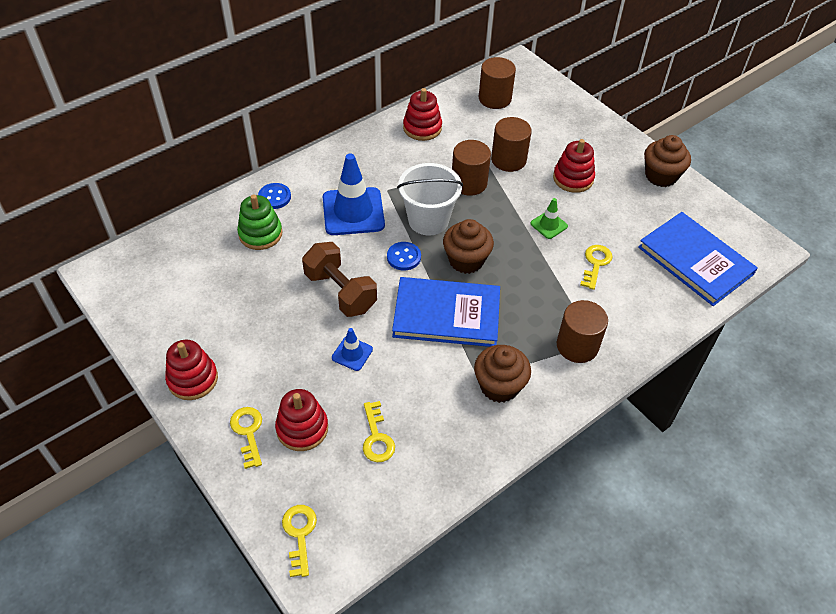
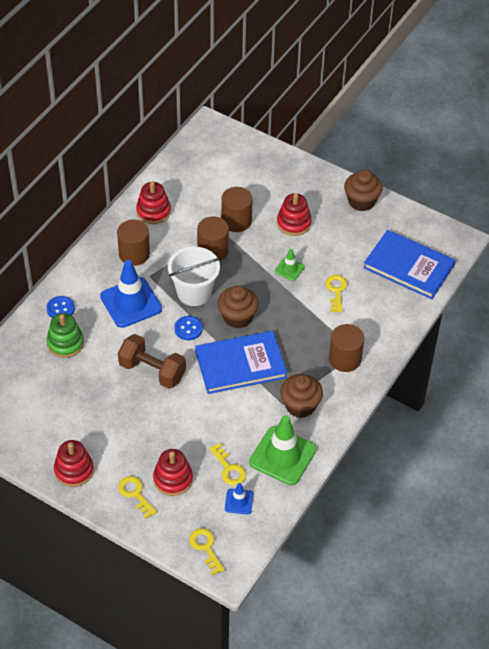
camera: 20 degrees left, 0 degrees up
(352, 353) = (183, 415): blue traffic cone -> blue traffic cone (239, 501)
(451, 443) = (282, 456): none -> green traffic cone
(495, 98) = (202, 166): brown cylinder -> brown cylinder (134, 254)

